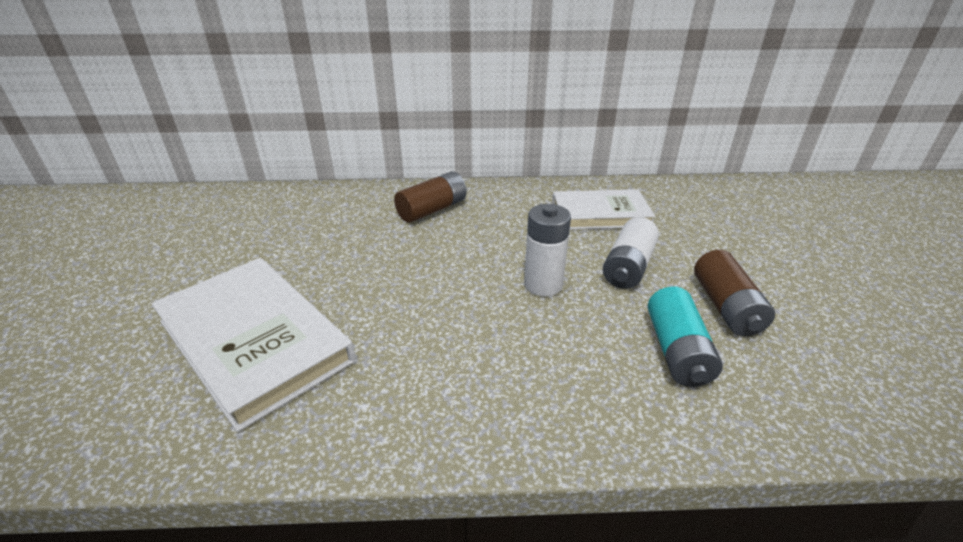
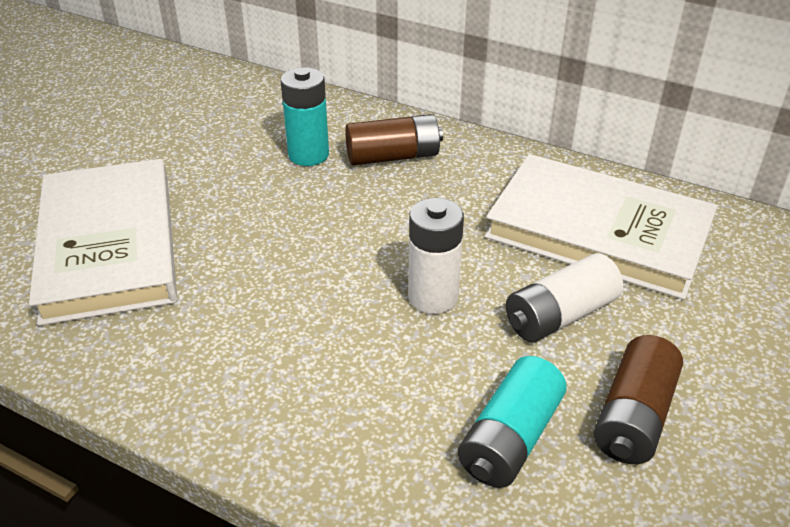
camera: 30 degrees right, 5 degrees up
(370, 226) = (308, 155): none -> turquoise battery
(600, 214) = (598, 232): white book -> white book, size x1.53

